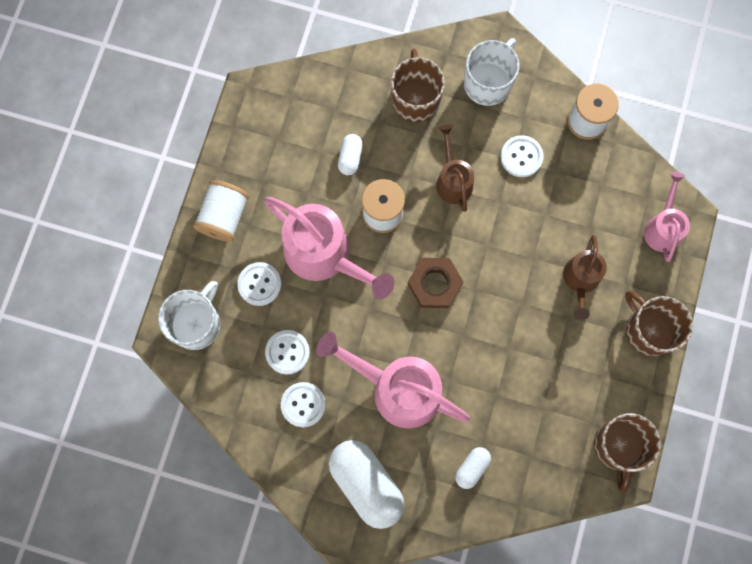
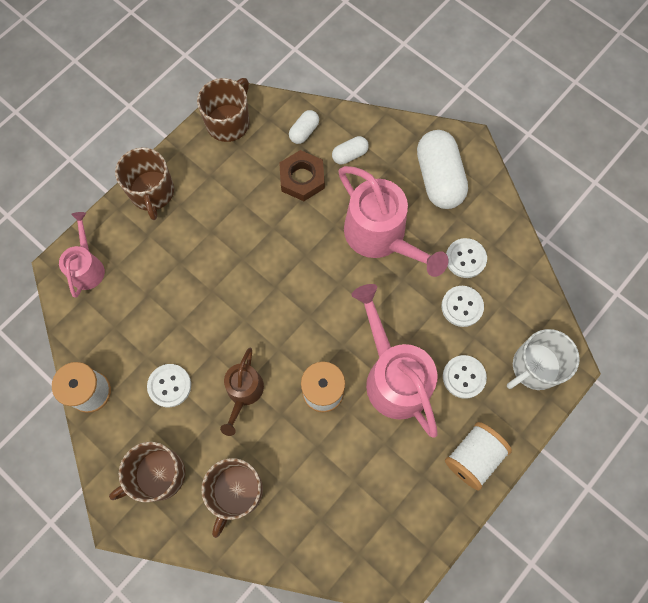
camera: 155 degrees left, 5 degrees down
(350, 158) = (328, 460): white capsule -> white capsule (304, 132)
(434, 284) = (307, 307): brown nut -> brown nut (302, 178)
(488, 83) = (158, 475): white mug -> brown mug
(580, 280) = (183, 254): brown watering can -> none
(662, 227) = (87, 267): pink watering can -> pink watering can turned 150 degrees clockwise

